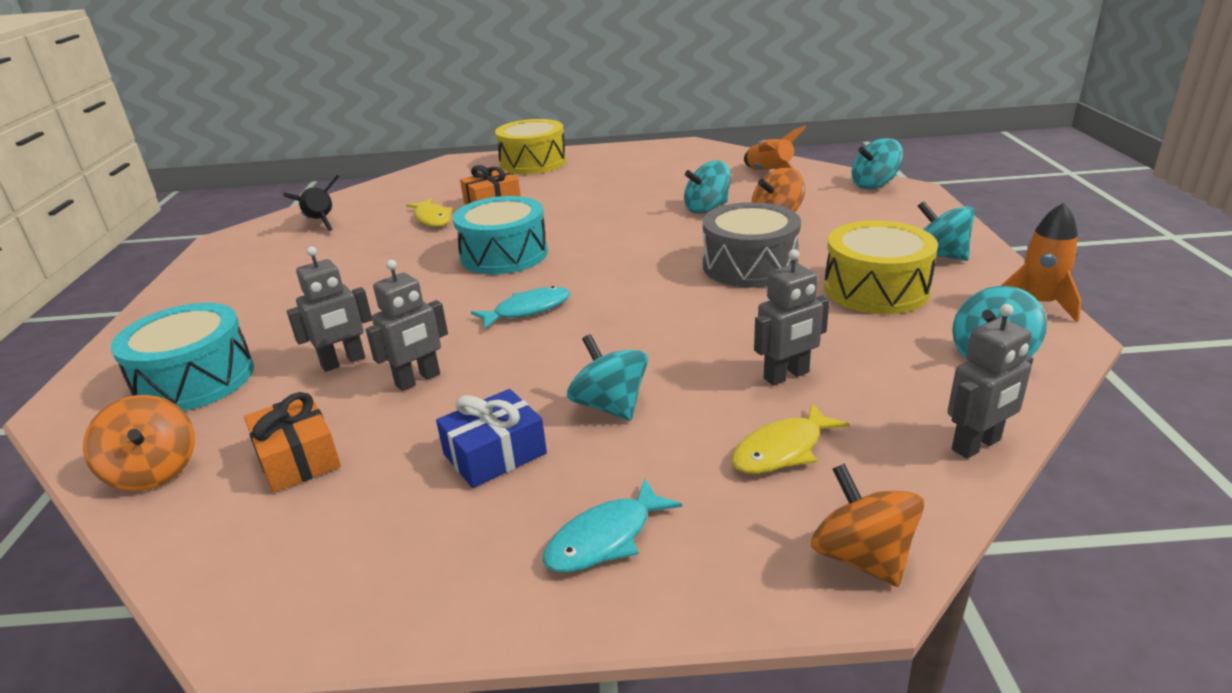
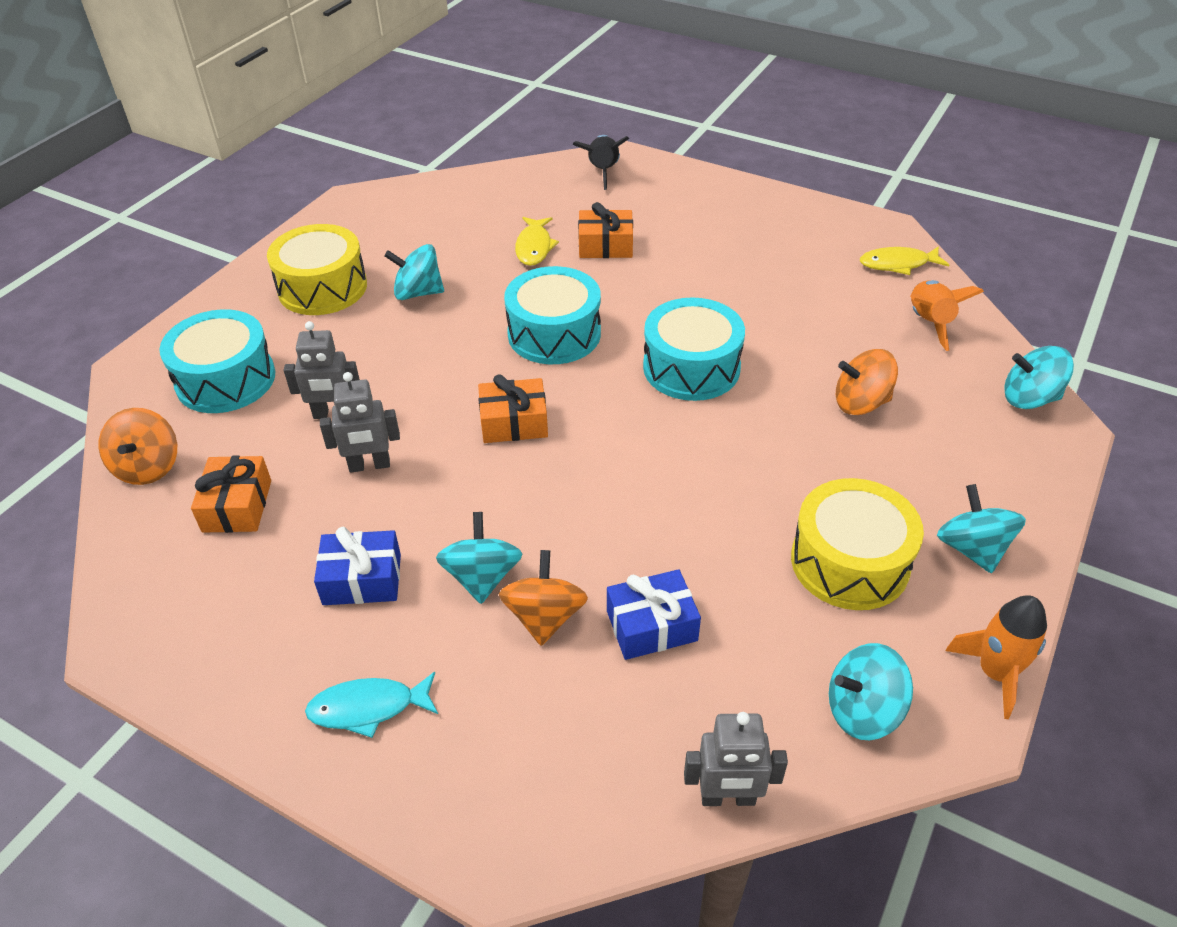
camera: 30 degrees right, 15 degrees up
(320, 222) = (438, 209): black rocket -> black rocket (603, 172)
(527, 310) = (514, 422): turquoise fish -> orange gift
(533, 163) = (696, 193): yellow drum -> yellow drum (322, 288)
(636, 238) = (691, 367): none -> turquoise drum
(707, 208) = (803, 353): turquoise spinning top -> turquoise spinning top (418, 293)
(749, 265) = (761, 463): grey drum -> none
(782, 450) = (567, 704): yellow fish -> yellow fish (898, 264)
(786, 376) = (651, 625): grey robot -> blue gift
(862, 557) = (521, 840): orange spinning top -> orange spinning top (544, 617)

